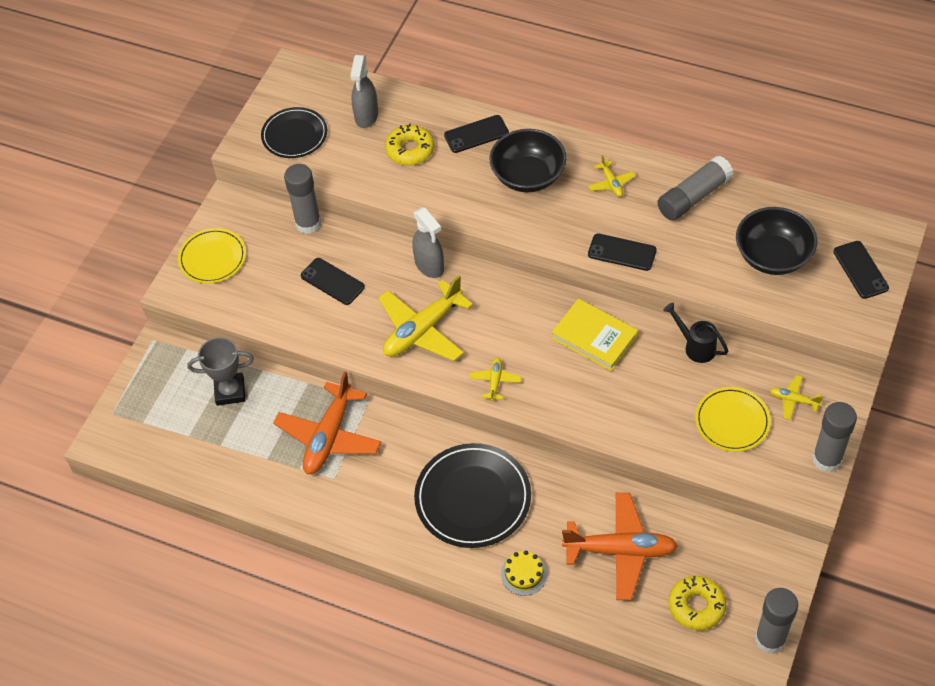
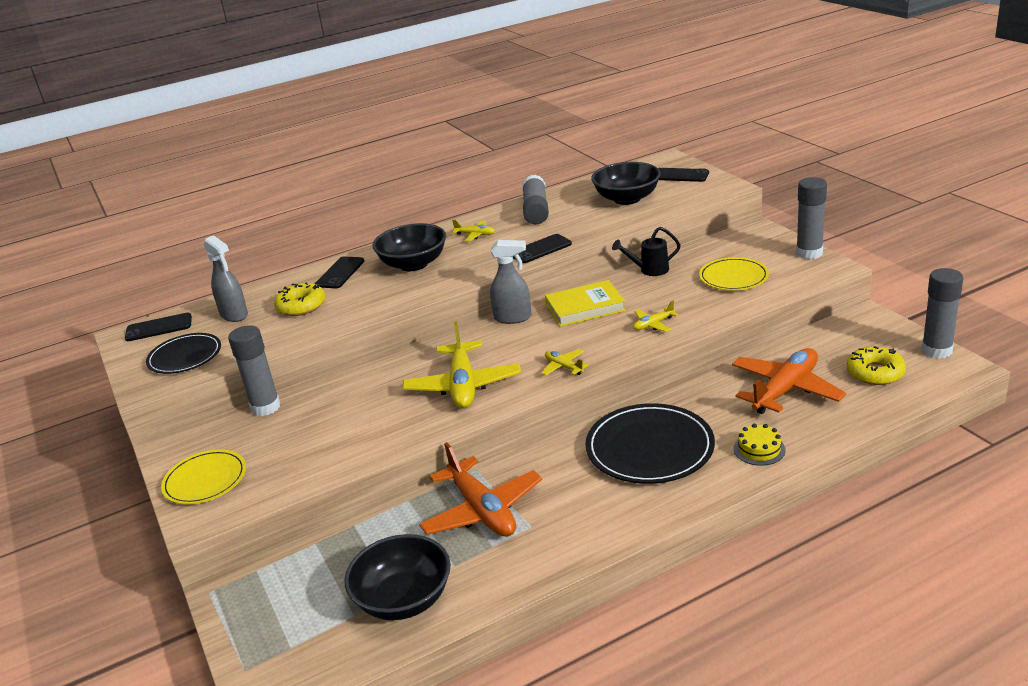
camera: 50 degrees left, 25 degrees down
(219, 453) = (404, 599): none -> black bowl
(230, 391) = (346, 559): grey trophy -> none
(332, 281) = (343, 416): black phone -> black phone (159, 328)
(429, 266) = (408, 359): grey spray bottle -> grey spray bottle (513, 318)
(793, 400) = (743, 249): yellow plane -> yellow plane (653, 324)

